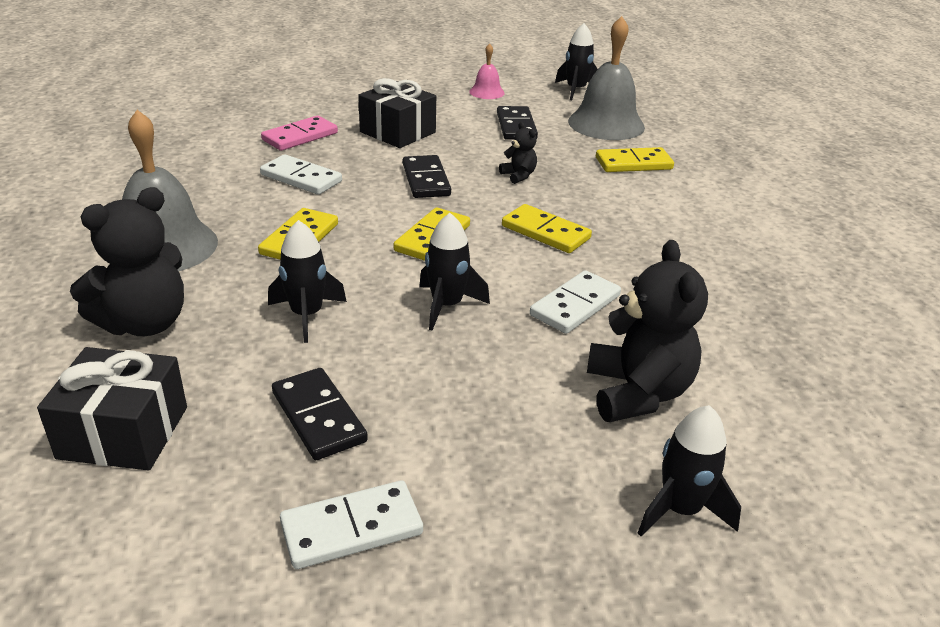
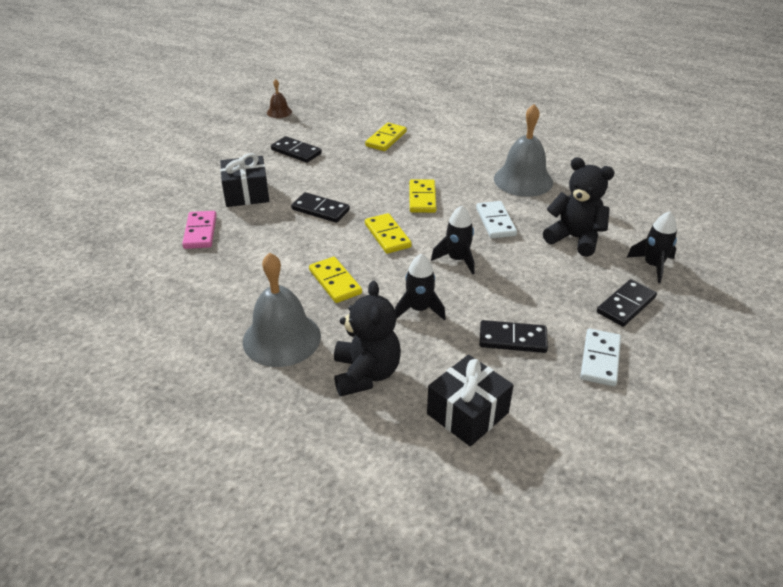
camera: 50 degrees left, 5 degrees up
(301, 178) = (260, 253): white domino -> none
(487, 92) = (238, 140): pink bell -> none
(518, 175) = (354, 178): black teddy bear -> none
(527, 512) = (626, 305): none -> black domino
(545, 232) = (422, 198): yellow domino -> yellow domino turned 75 degrees counterclockwise
(576, 90) = (279, 112): black rocket -> brown bell
(606, 124) = (332, 124): grey bell -> grey bell (523, 180)

